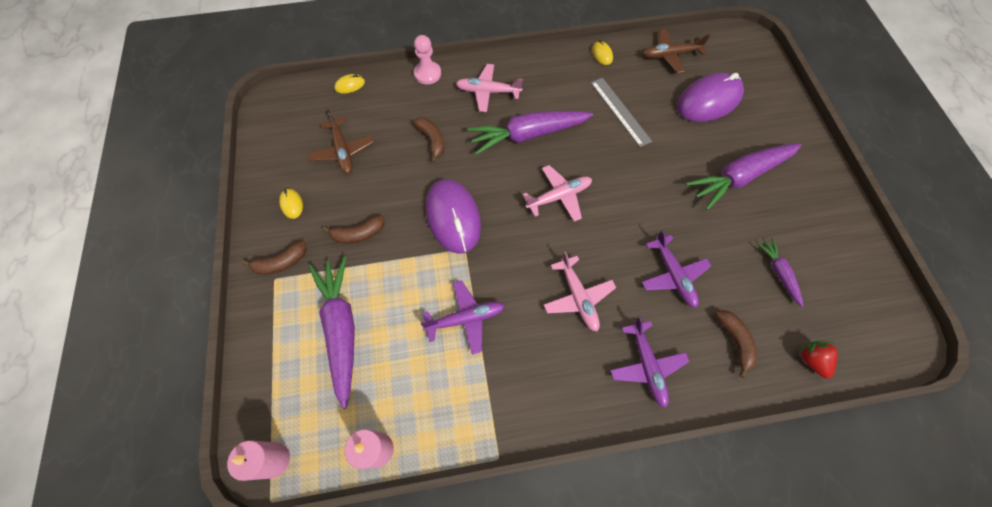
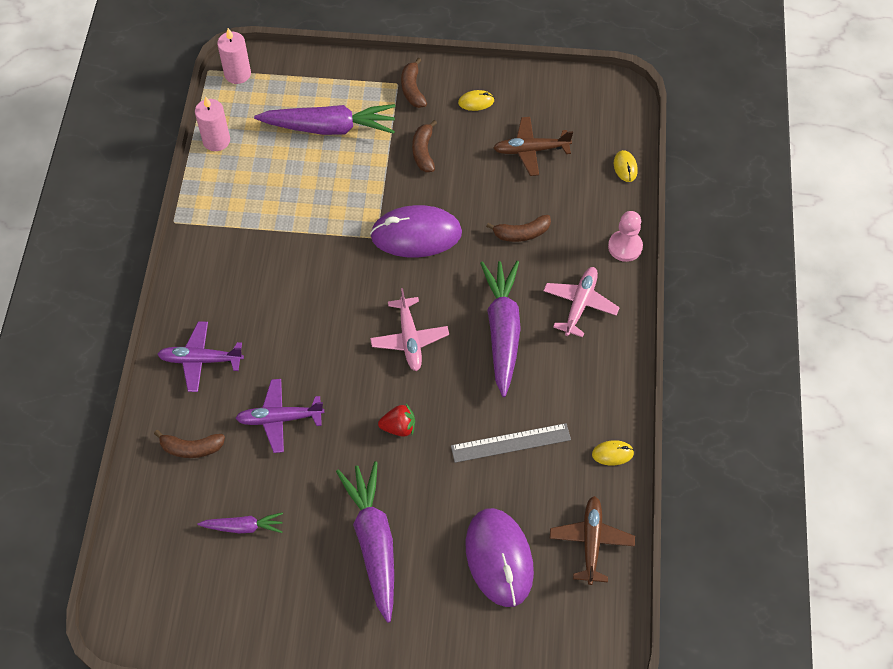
camera: 105 degrees right, 5 degrees down
(465, 318) = (303, 223): purple plane -> none
(578, 297) = (289, 322): pink plane -> none
(811, 360) = (145, 512): red strawberry -> red strawberry (399, 427)

